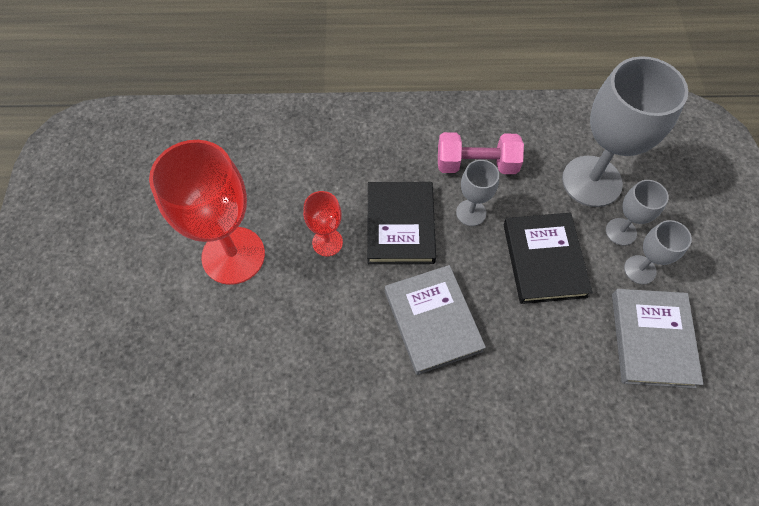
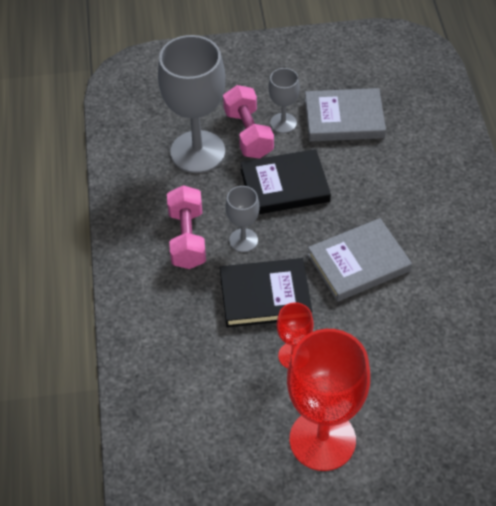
camera: 95 degrees left, 10 degrees down
(621, 231) = (248, 133): grey goblet -> pink dumbbell

